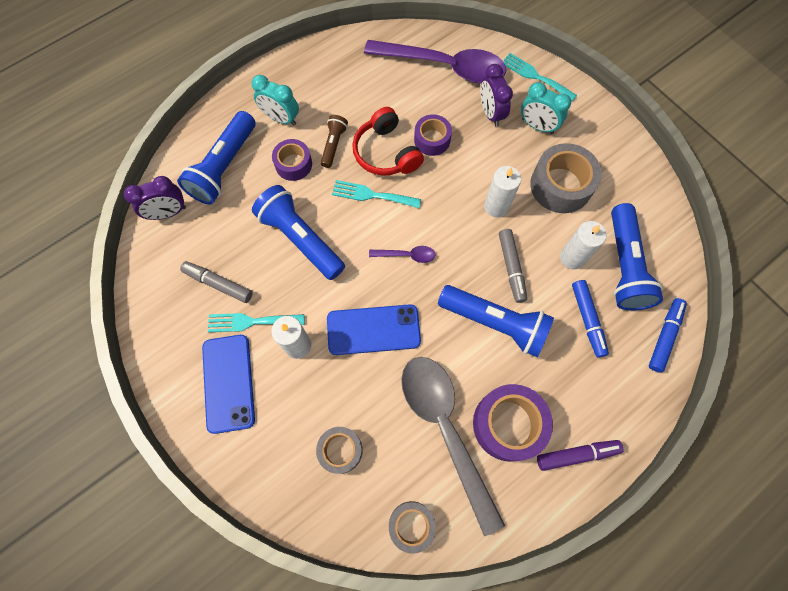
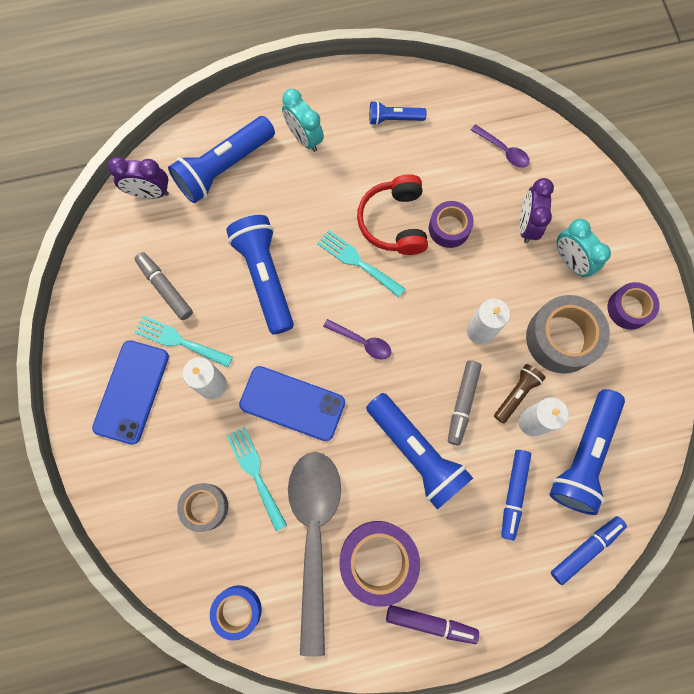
camera: 25 degrees right, 5 degrees up
(293, 164) = (294, 194): purple tape -> purple tape (628, 308)
(333, 145) = (344, 190): brown flashlight -> brown flashlight (516, 394)
(347, 76) = (394, 119): none -> blue flashlight
(411, 525) = (237, 610): grey tape -> blue tape
(444, 66) = (503, 150): purple spoon -> purple spoon, size x0.41
(535, 76) = (598, 203): turquoise fork -> turquoise fork (255, 473)

